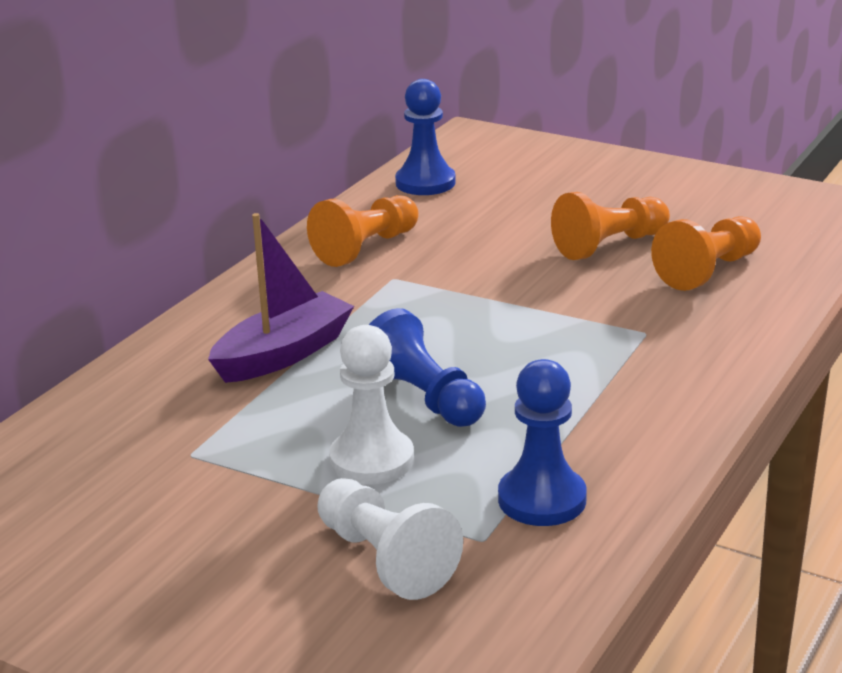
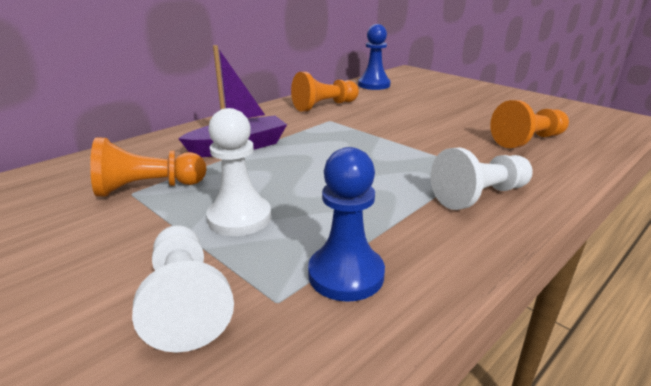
camera: 15 degrees right, 0 degrees up
(422, 398) = (303, 184): blue pawn -> none
(609, 245) = (465, 121): orange pawn -> orange pawn (148, 188)
(662, 375) = (479, 196): none -> white pawn

